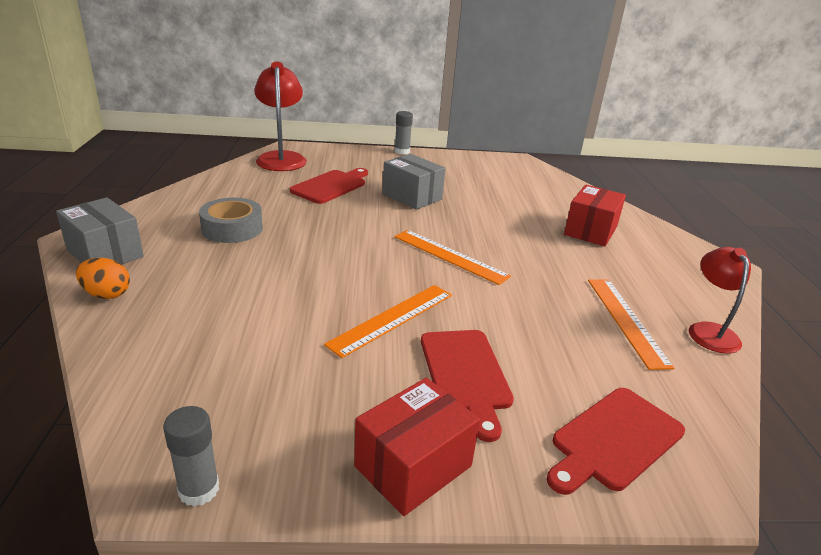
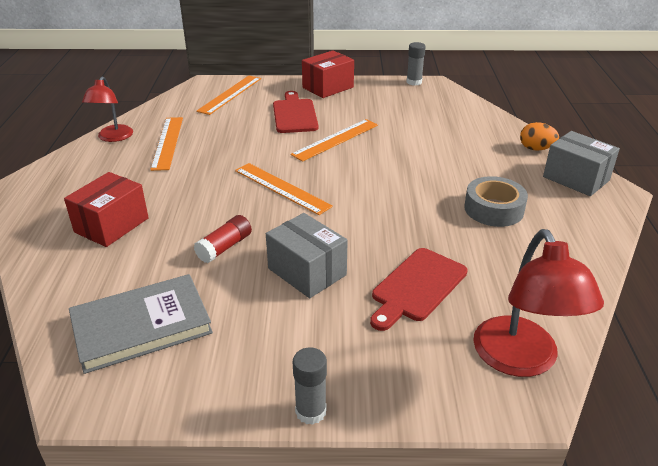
camera: 175 degrees left, 5 degrees up
(482, 212) = (224, 247): none -> red glue stick
(511, 179) = (141, 326): none -> grey book
(614, 440) = (230, 94): red cutting board -> orange ruler

